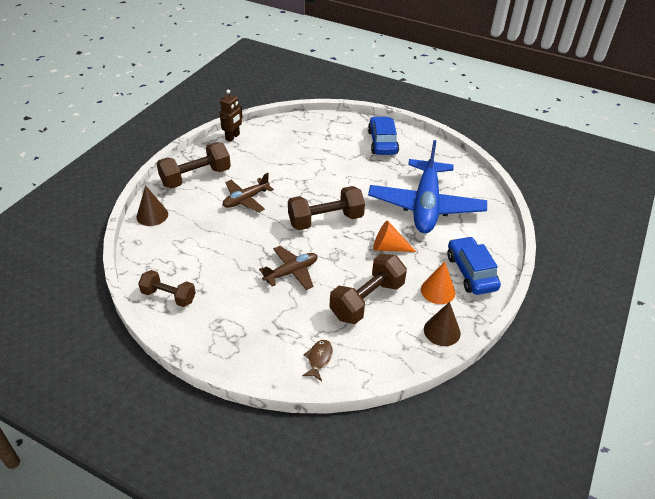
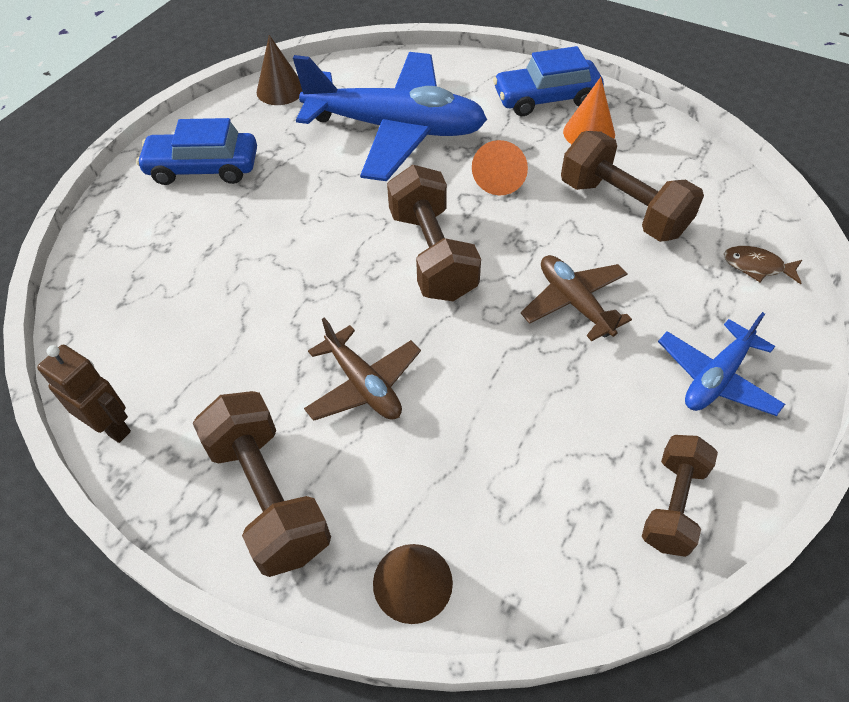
camera: 85 degrees left, 10 degrees up
(237, 324) = (716, 378): none -> blue plane
(442, 331) = (665, 136): brown cone -> brown cone (280, 90)

